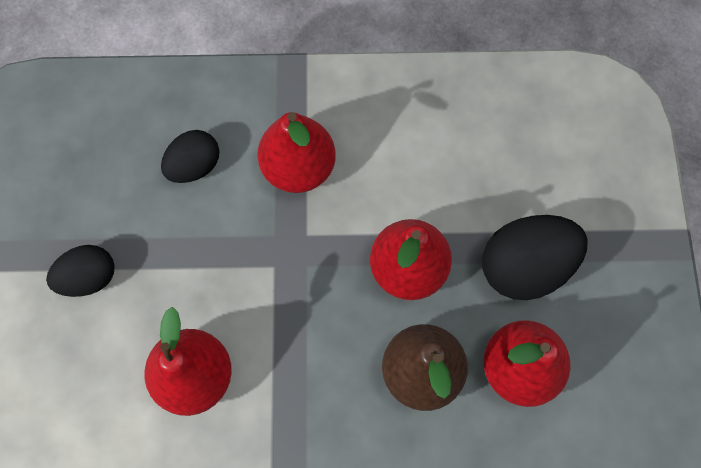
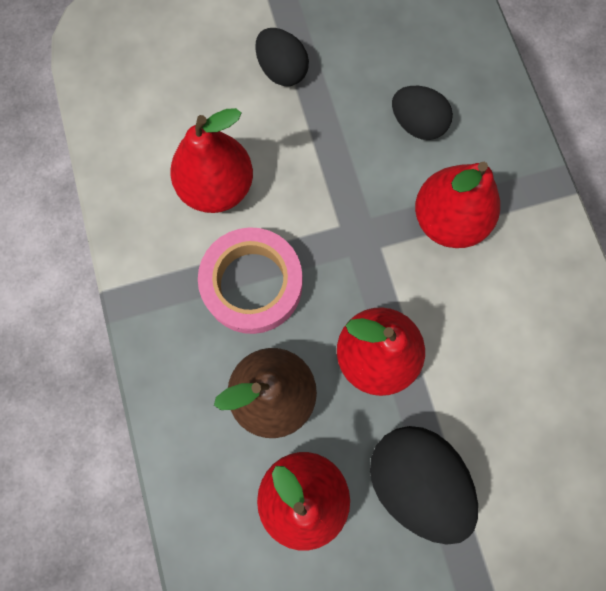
camera: 75 degrees right, 5 degrees up
(308, 365) = (252, 284): none -> pink tape

